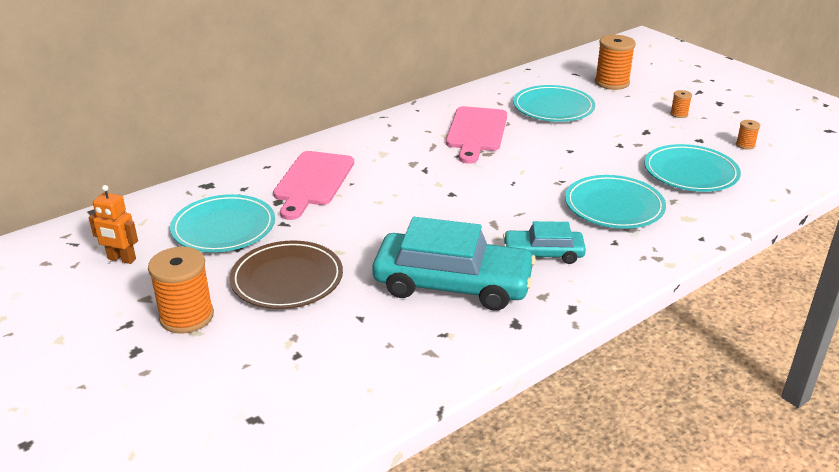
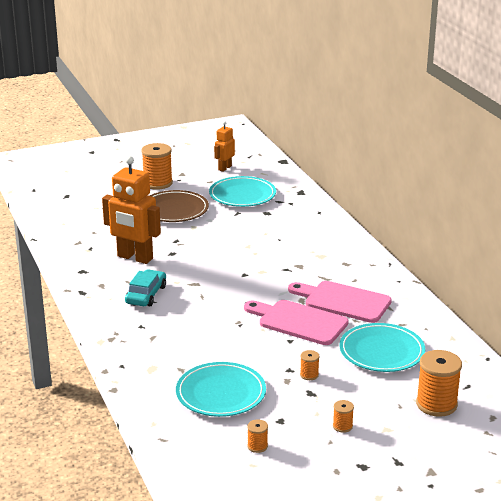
camera: 105 degrees right, 5 degrees down
(313, 181) = (288, 226): pink cutting board -> pink cutting board (299, 322)
(452, 284) = (134, 258): turquoise car -> orange robot
(614, 206) = (188, 338): turquoise plate -> none
(619, 135) = (309, 375): none -> orange spool

